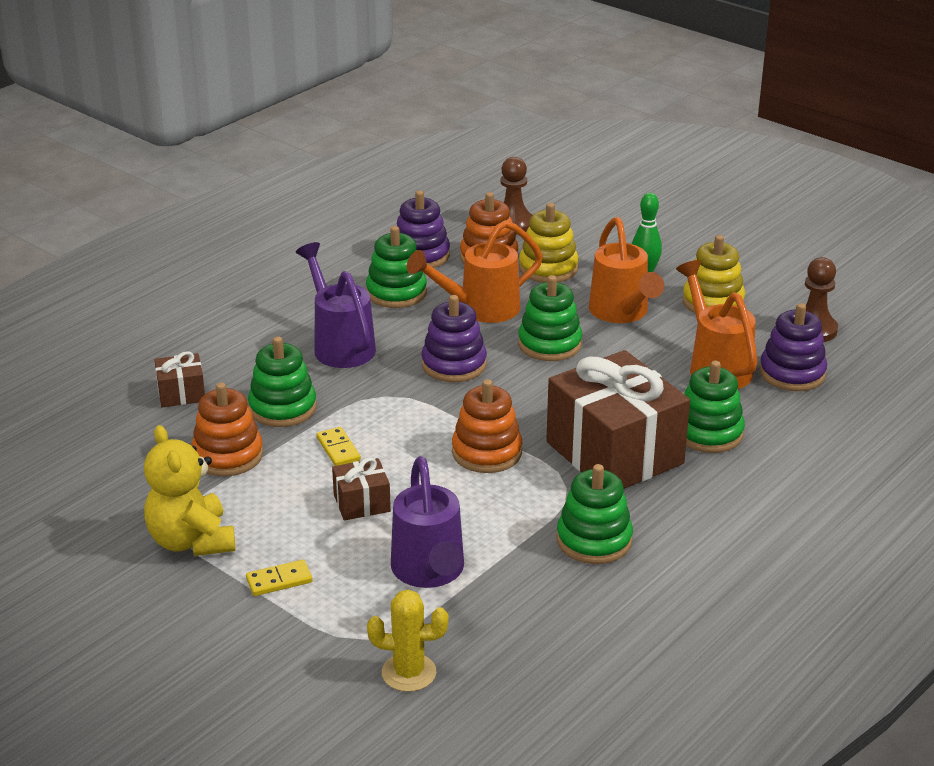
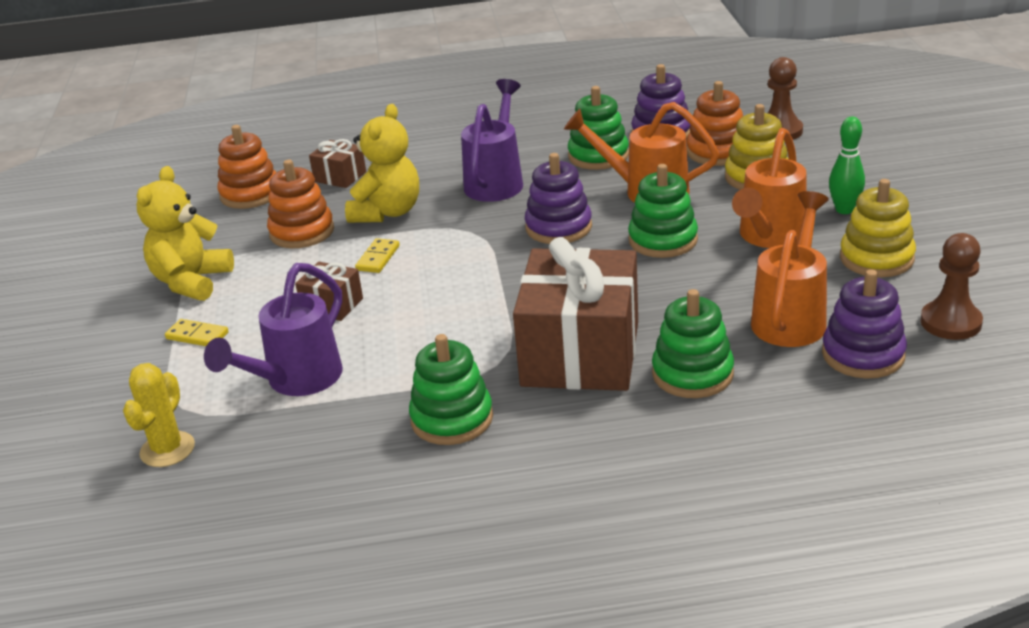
camera: 45 degrees right, 0 degrees up
(282, 408) = (387, 212): green stacking toy -> yellow teddy bear
(409, 673) = (167, 449): yellow cactus -> yellow cactus turned 60 degrees clockwise
(487, 452) = (478, 307): orange stacking toy -> orange stacking toy (250, 194)

